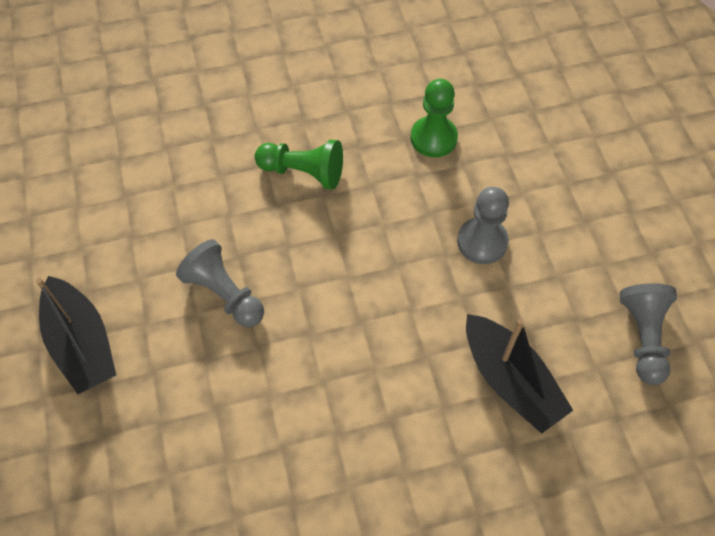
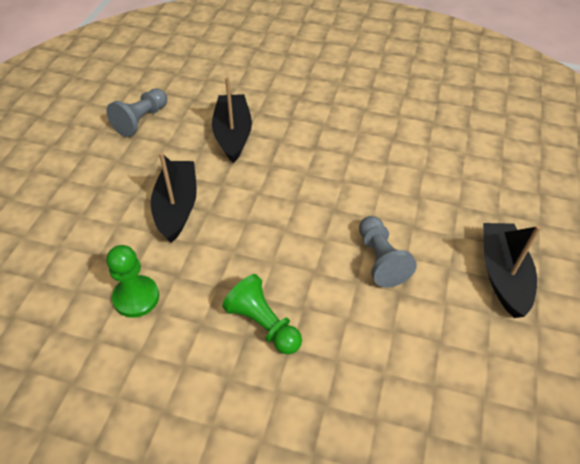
camera: 150 degrees left, 10 degrees down
(482, 242) = (177, 207): grey pawn -> black boat

